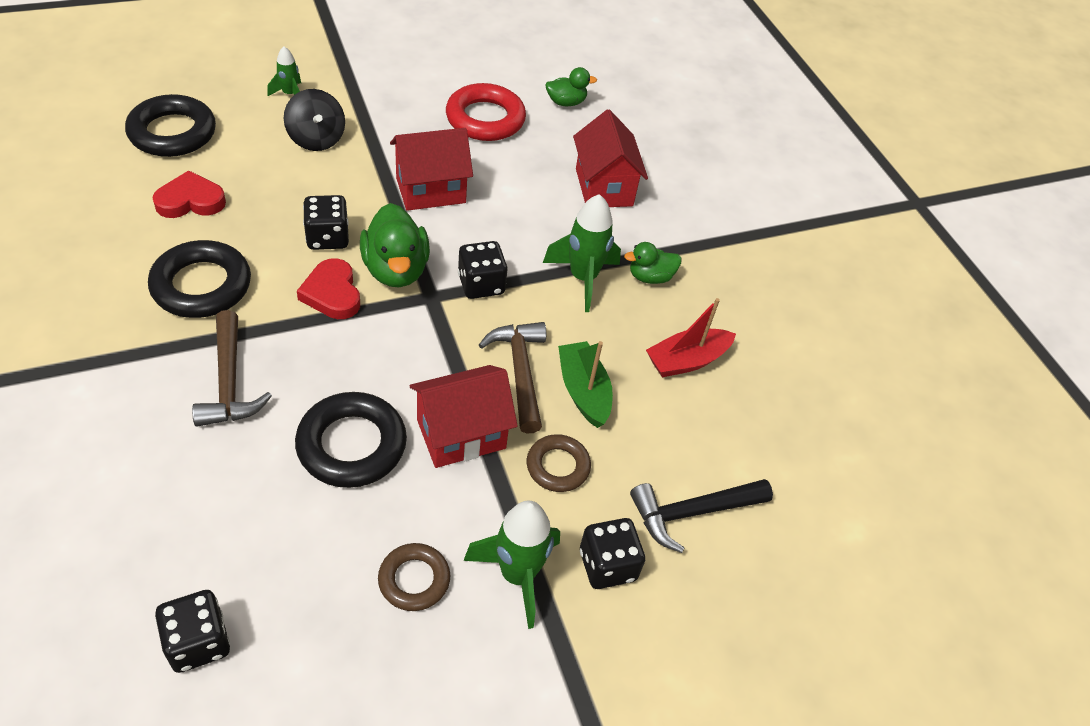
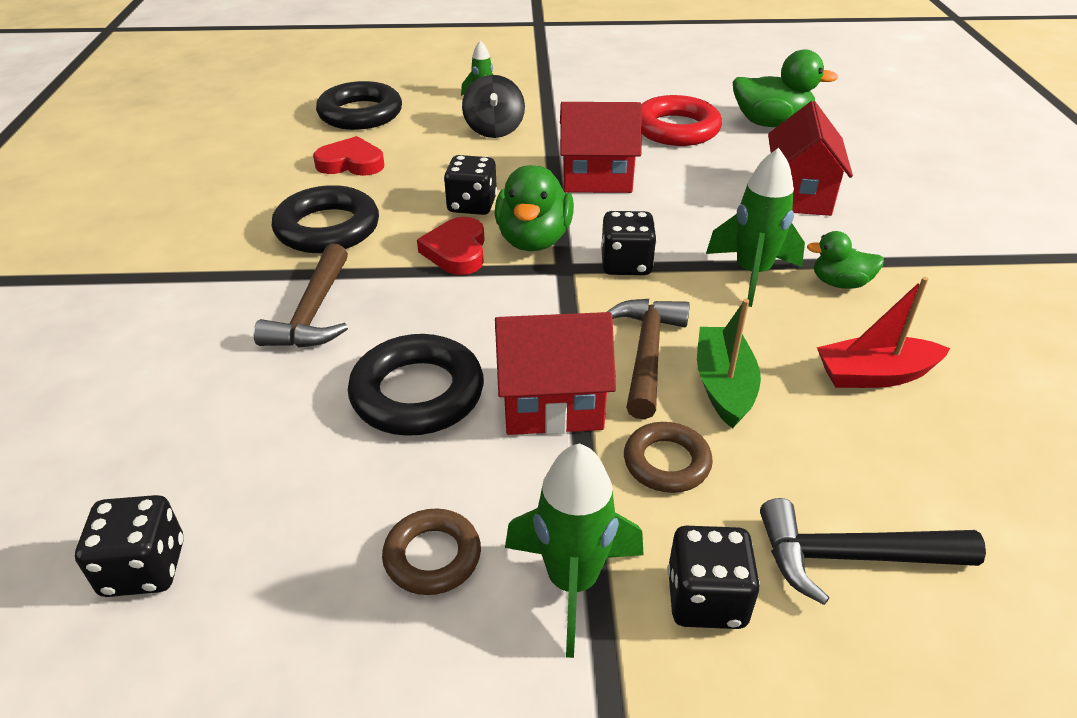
camera: 25 degrees right, 10 degrees down
(566, 102) = (771, 123): green duck -> green duck, size x1.71

